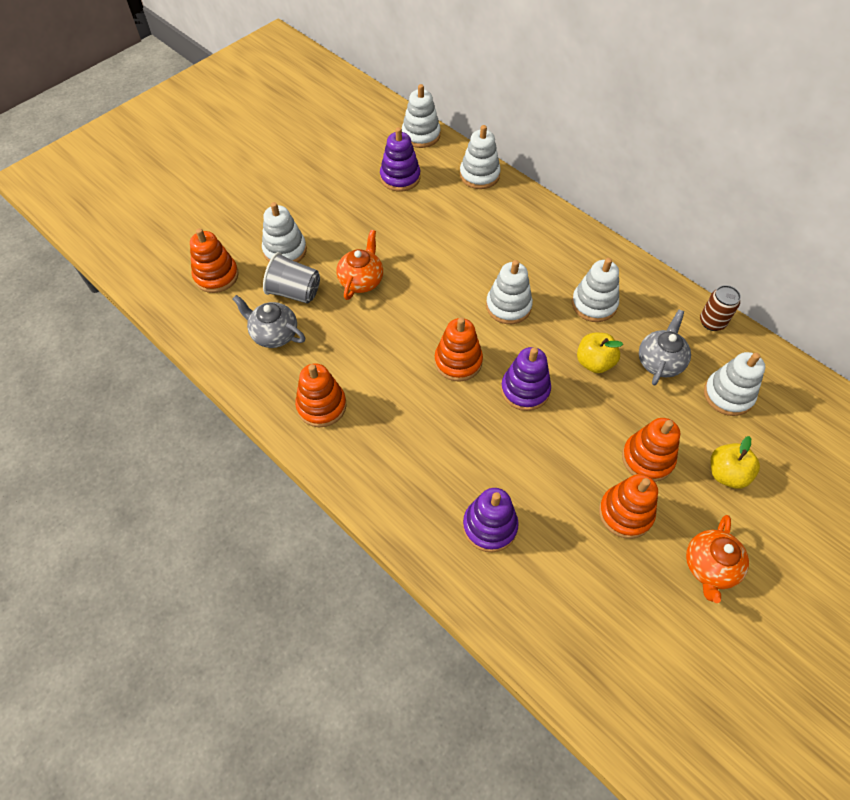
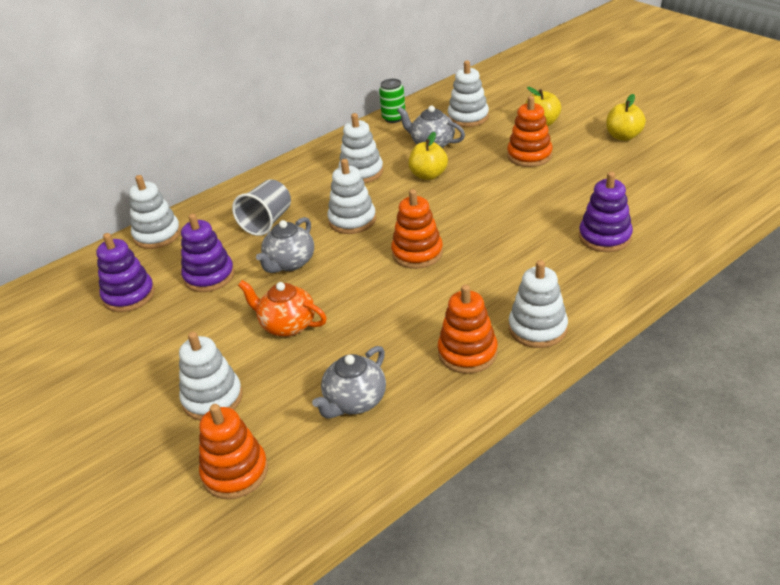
camera: 80 degrees left, 20 degrees down
(294, 292) = (289, 385): grey cup -> grey cup (267, 222)
(421, 135) = (63, 279): white stacking toy -> white stacking toy (537, 328)
(442, 269) = (289, 263): none -> grey teapot
(525, 390) = (456, 213): purple stacking toy -> purple stacking toy (209, 276)
(625, 513) = (582, 168): orange stacking toy -> none
(709, 567) = (623, 136): orange teapot -> yellow apple
(712, 322) = (394, 118): brown can -> green can

